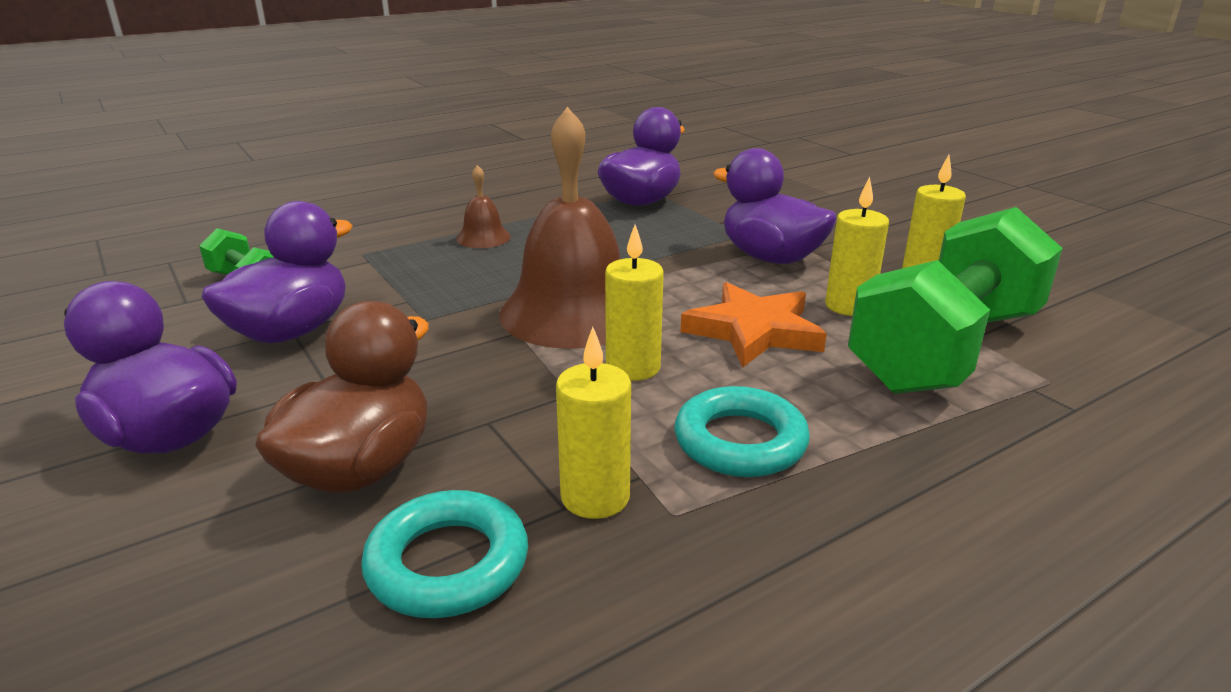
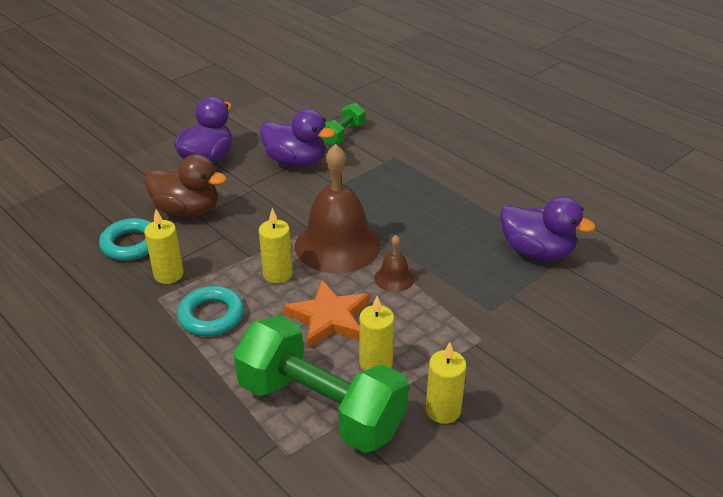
camera: 80 degrees right, 10 degrees up
(483, 237) = (434, 193): brown bell -> brown bell (394, 278)
(770, 257) = (448, 324): purple duck -> none

